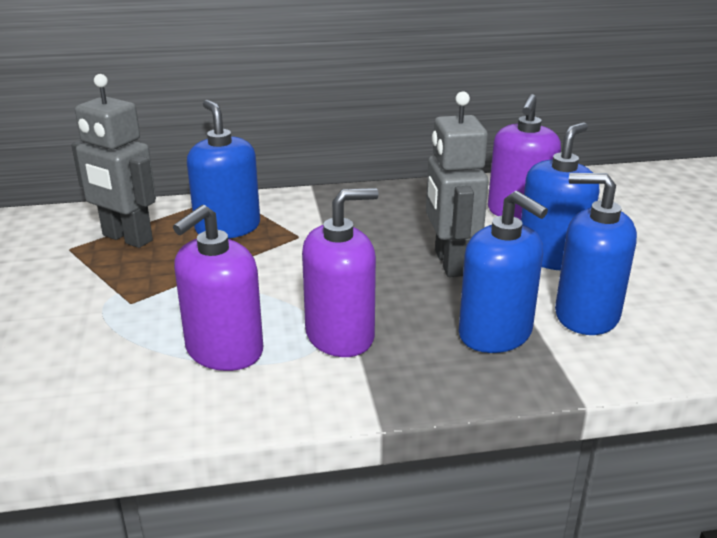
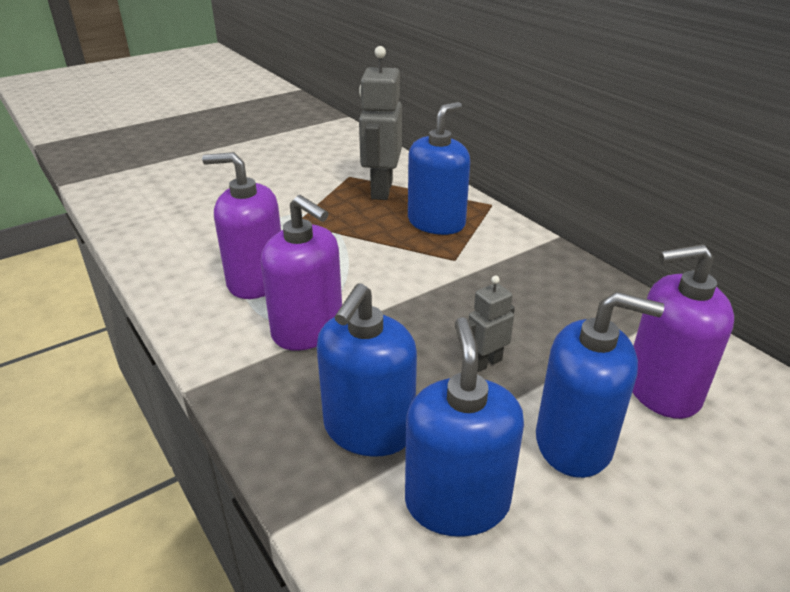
camera: 65 degrees right, 5 degrees up
(450, 263) = (485, 362): grey robot -> grey robot, size x0.51

